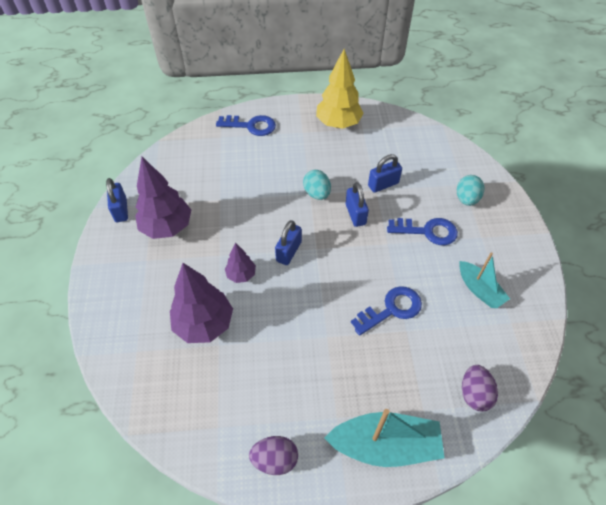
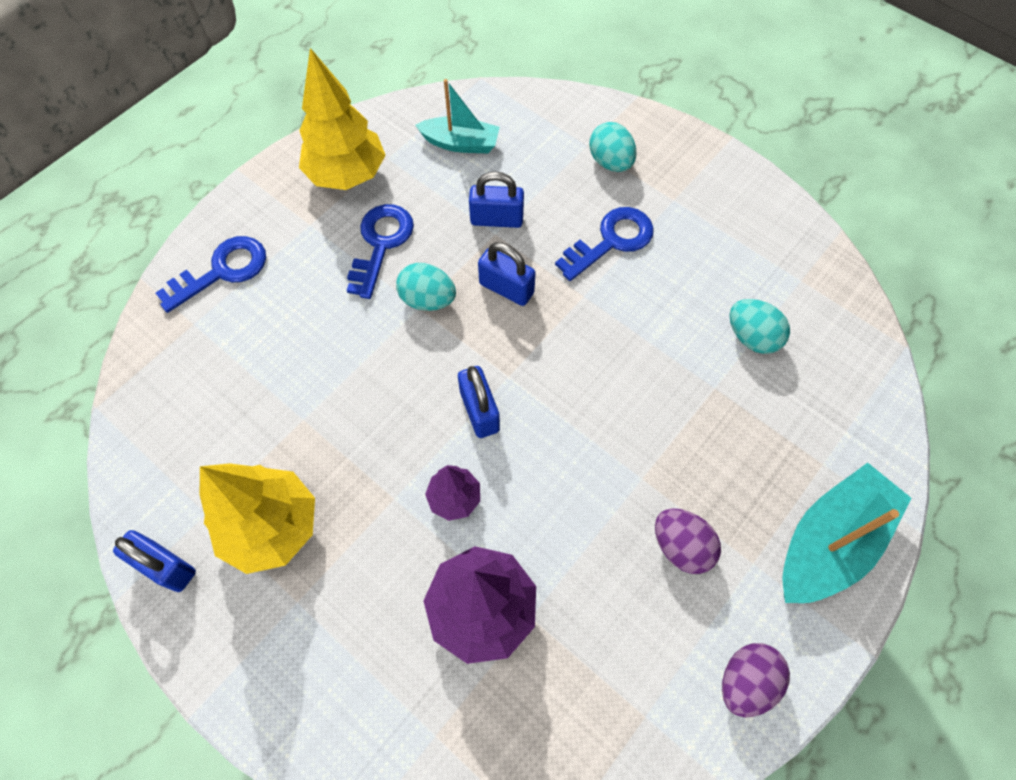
camera: 45 degrees left, 10 degrees up
(167, 227) = (272, 527): purple tree -> yellow tree
(383, 184) = (496, 219): blue padlock -> blue padlock turned 75 degrees clockwise
(391, 309) = (674, 376): blue key -> blue key (381, 243)
(452, 325) = (751, 337): none -> turquoise egg
(474, 394) = (848, 396): purple egg -> purple egg (681, 546)
(479, 290) = (735, 268): turquoise boat -> turquoise boat (460, 143)

